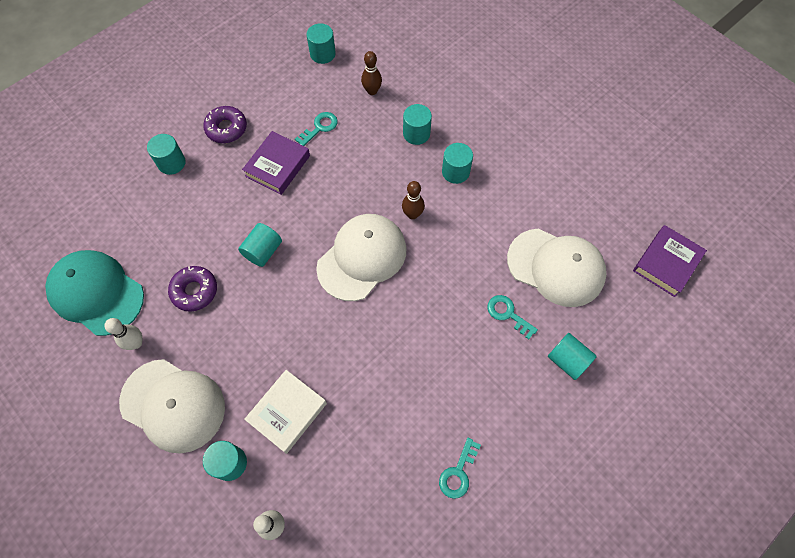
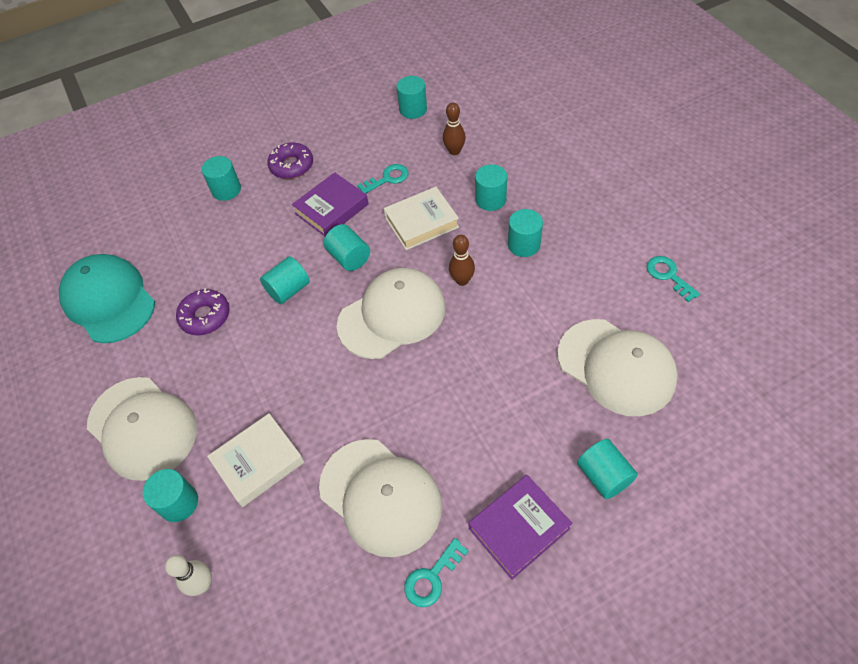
camera: 20 degrees right, 10 degrees down
(136, 343) = (129, 357): white bowling pin -> none
(308, 210) = (349, 257): none -> turquoise cylinder
(362, 165) = (421, 222): none -> white book
(398, 417) = (380, 496): none -> white cap
(508, 314) = (543, 408): turquoise key -> turquoise key (668, 276)
(666, 263) = (760, 388): purple book -> purple book (519, 528)

